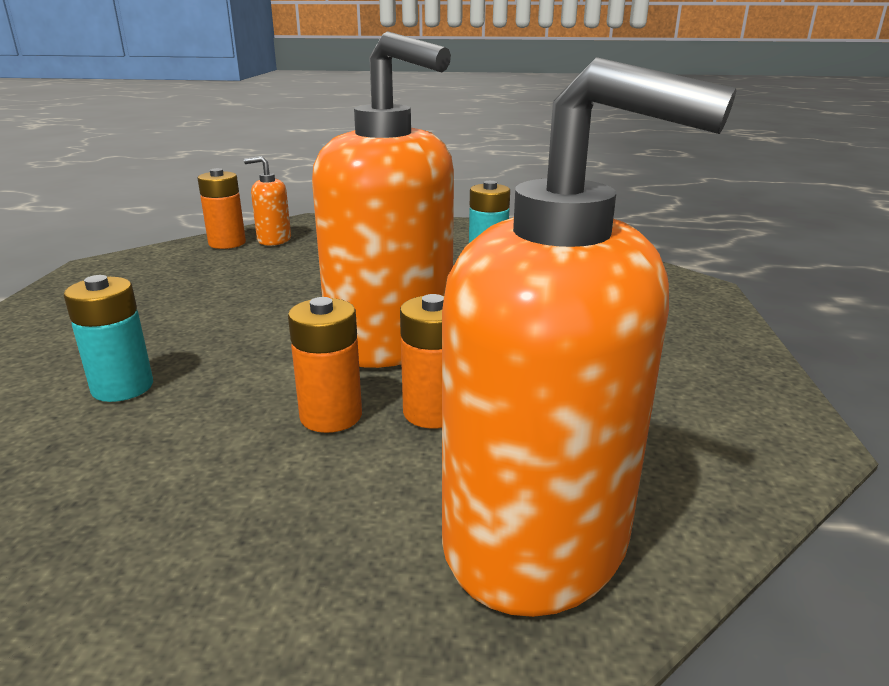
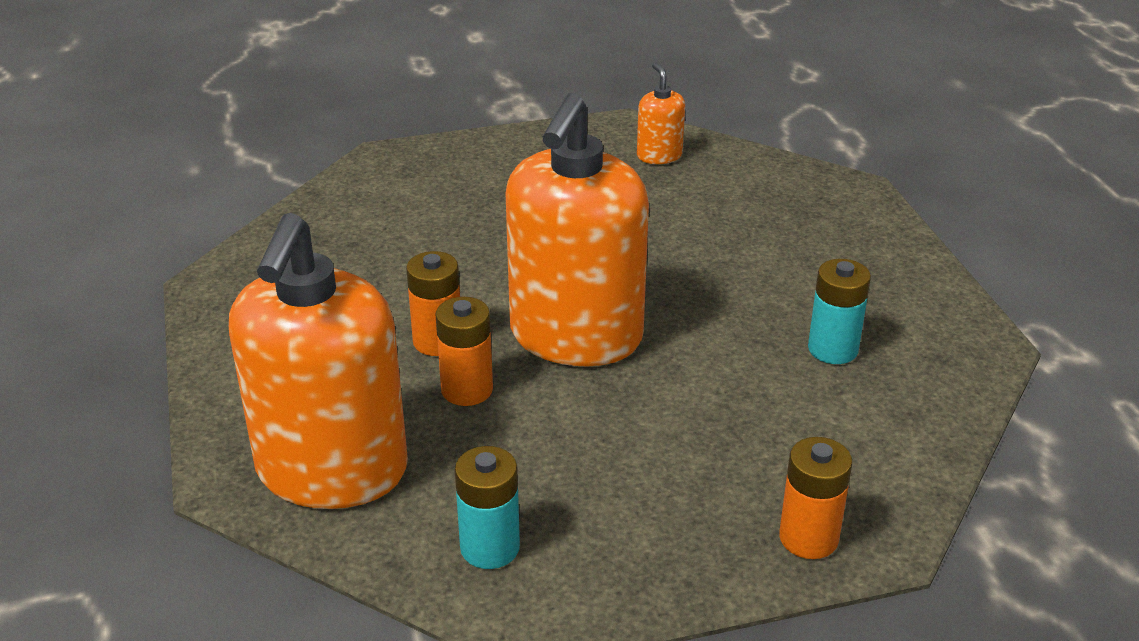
camera: 70 degrees right, 10 degrees up
(122, 387) = (430, 236): turquoise battery -> turquoise battery (490, 548)
(227, 243) = (736, 166): orange battery -> orange battery (808, 538)
(274, 240) = (770, 189): orange soap dispenser -> orange soap dispenser (659, 155)

